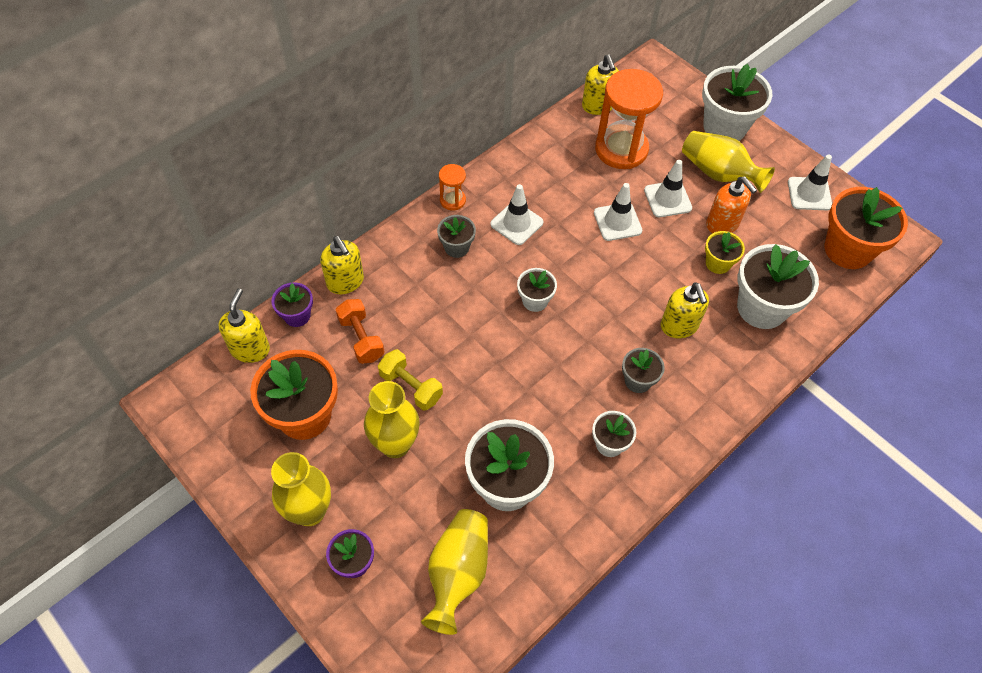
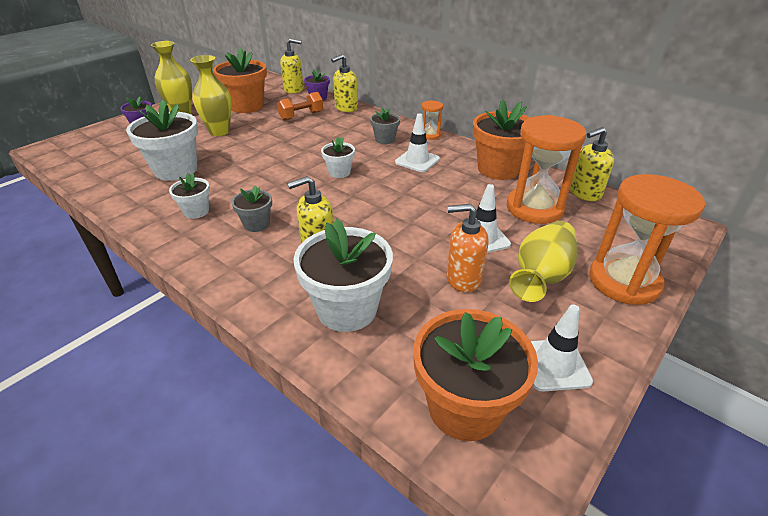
camera: 85 degrees right, 20 degrees down
(411, 387) = (262, 133): yellow dumbbell -> none
(458, 573) = (117, 157): yellow vase -> none
(545, 157) = (498, 169): none -> orange flower pot
(617, 222) = (438, 208): white traffic cone -> none
(718, 263) = (404, 274): yellow flower pot -> none
(722, 224) = (463, 278): orange soap dispenser -> orange soap dispenser turned 45 degrees clockwise
(724, 127) = (624, 281): white flower pot -> orange hourglass

